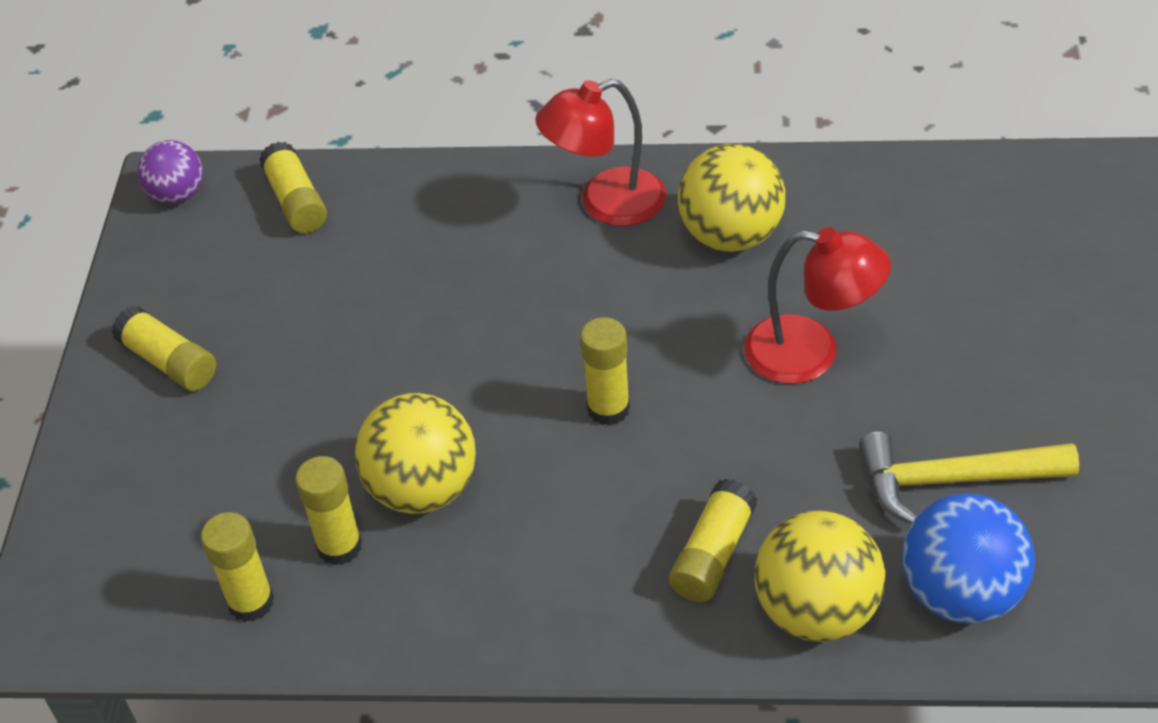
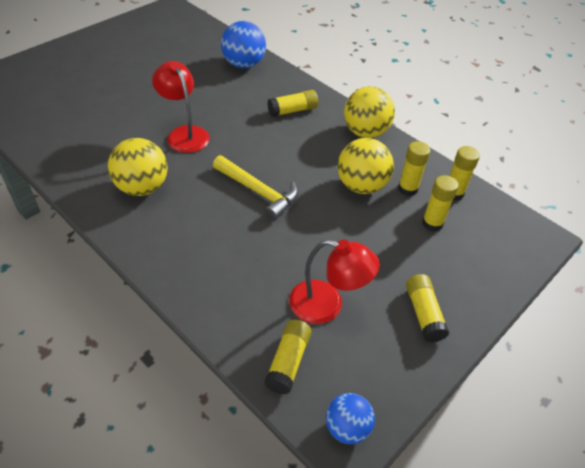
camera: 145 degrees left, 0 degrees up
(177, 195) = (347, 428): purple ball -> blue ball
(606, 203) = (162, 238): red lamp -> red lamp (327, 305)
(608, 408) = (269, 165): yellow glue stick -> yellow glue stick (432, 223)
(816, 611) = (284, 84): yellow ball -> yellow ball (365, 132)
(952, 480) = (204, 82): yellow hammer -> yellow hammer (258, 192)

